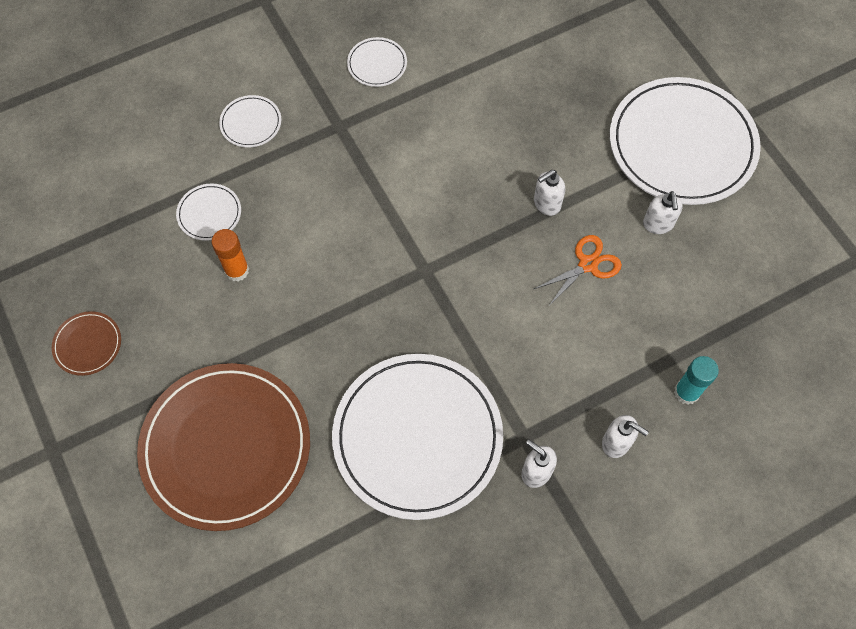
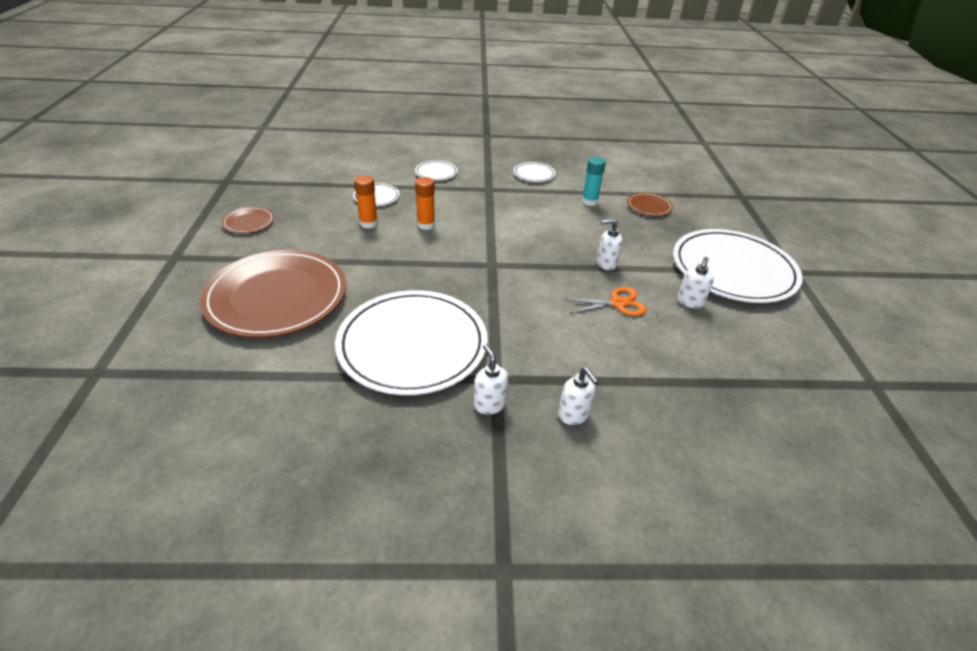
camera: 25 degrees right, 25 degrees down
(307, 237) = (426, 225): none -> orange glue stick
(547, 66) = (649, 206): none -> brown plate
(686, 392) = (660, 408): turquoise glue stick -> turquoise glue stick (589, 201)

